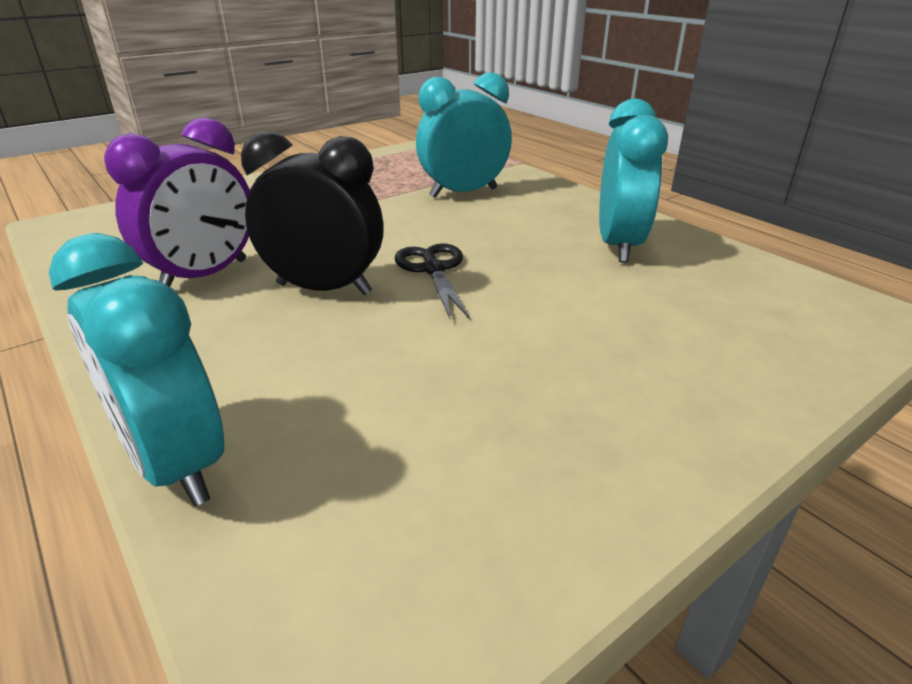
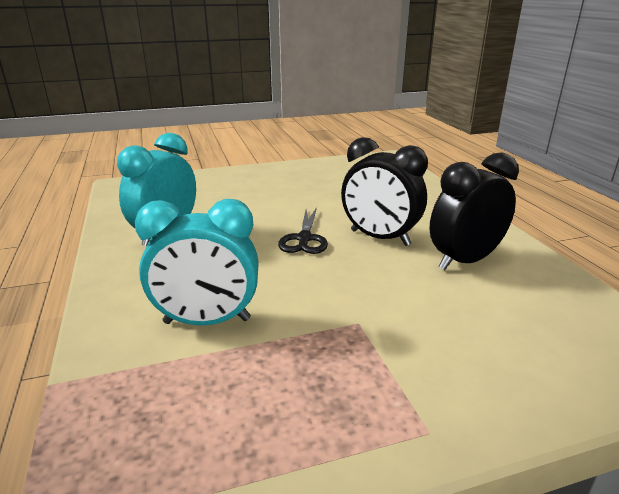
camera: 160 degrees left, 5 degrees down
(175, 464) = (436, 187): turquoise clock -> none
(205, 276) = (464, 261): purple clock -> black clock

